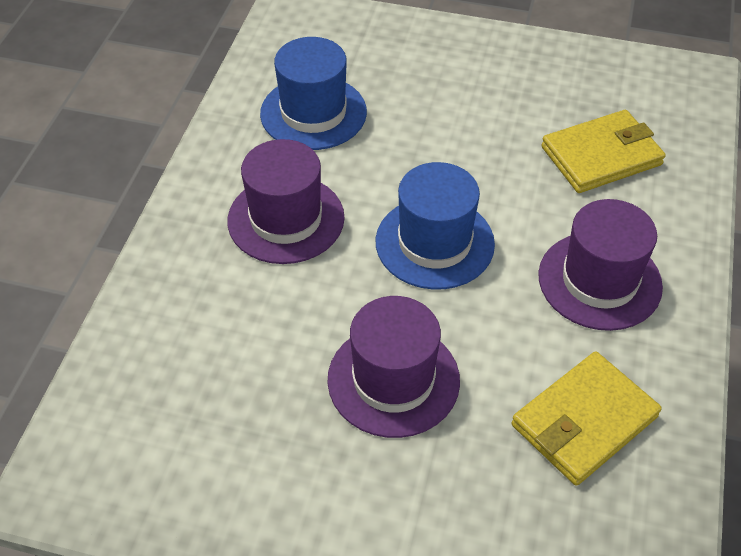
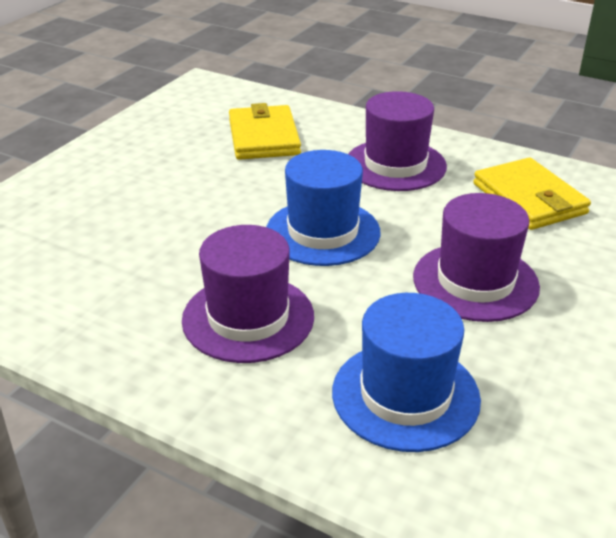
camera: 75 degrees left, 15 degrees down
(313, 113) = (99, 276): blue hat -> blue hat (405, 395)

